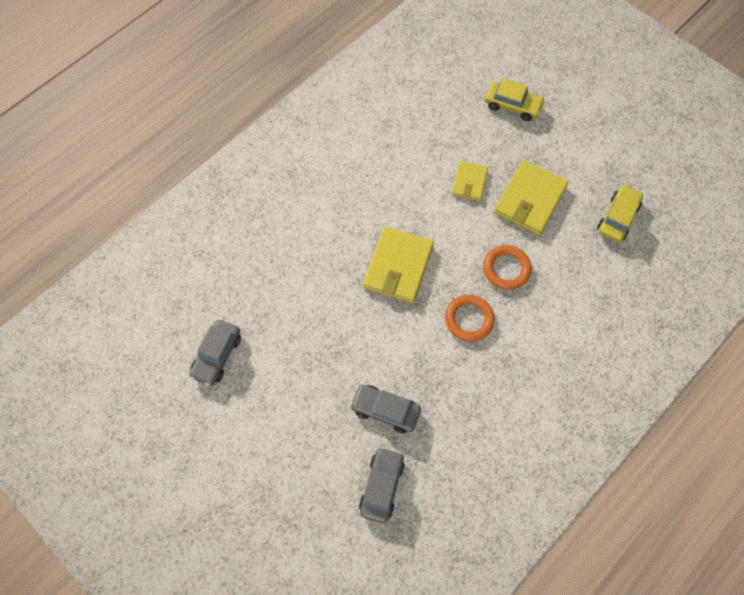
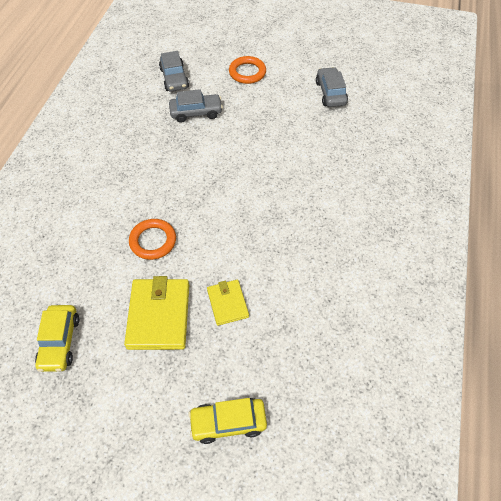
camera: 150 degrees right, 10 degrees down
(398, 266) = (246, 200): yellow wallet -> none
(469, 319) = (166, 190): orange ring -> orange ring (247, 72)

